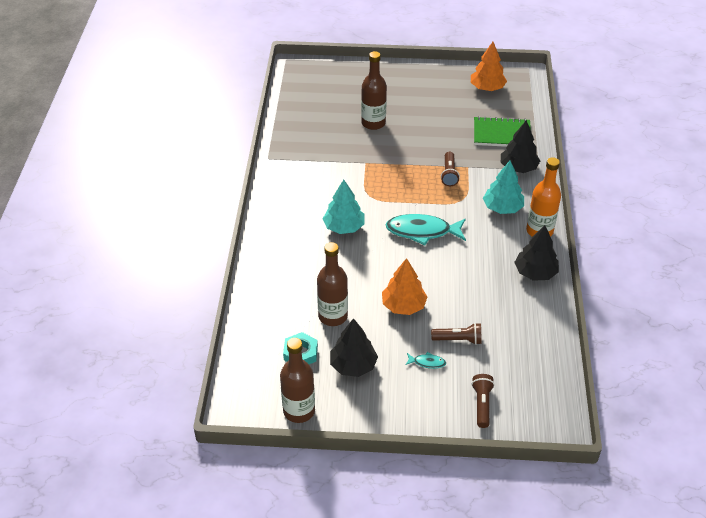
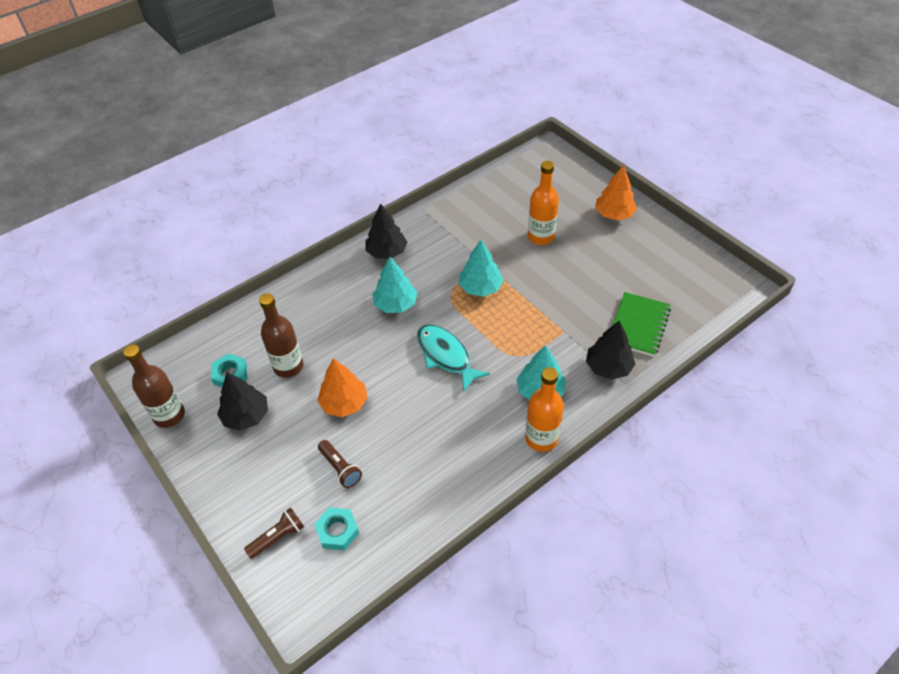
camera: 50 degrees right, 5 degrees up
(373, 123) = (541, 237): brown bottle -> orange bottle
(382, 178) = (480, 288): none -> turquoise tree
(427, 362) = (293, 464): turquoise fish -> none
(449, 174) = (538, 325): brown flashlight -> none
(487, 88) = (688, 274): orange tree -> orange tree (614, 214)
(501, 134) = (638, 325): green notebook -> green notebook turned 60 degrees clockwise
(509, 370) = (337, 531): none -> turquoise nut
(535, 272) = (482, 471): black tree -> black tree (386, 252)

